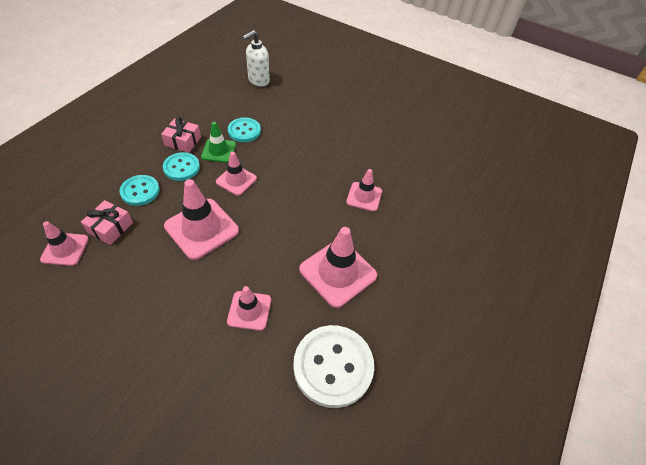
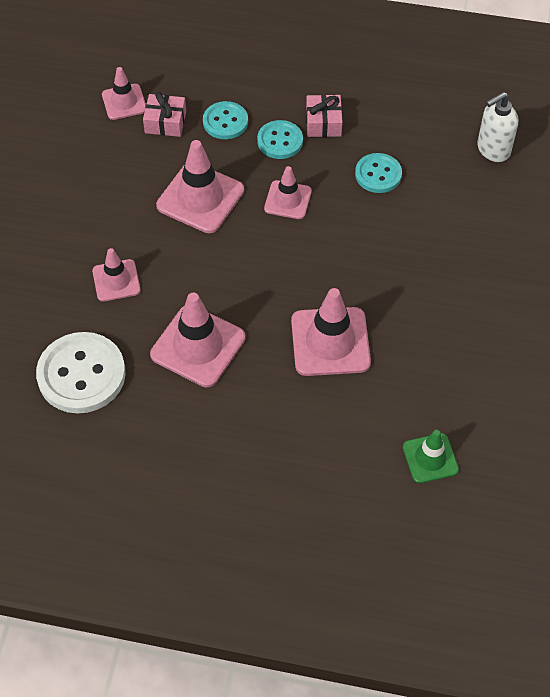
camera: 75 degrees right, 5 degrees up
(218, 151) = (327, 163): green traffic cone -> green traffic cone (430, 458)
(258, 80) = (493, 150): white soap dispenser -> white soap dispenser turned 60 degrees counterclockwise
(364, 197) = (330, 342): pink traffic cone -> pink traffic cone, size x1.67

